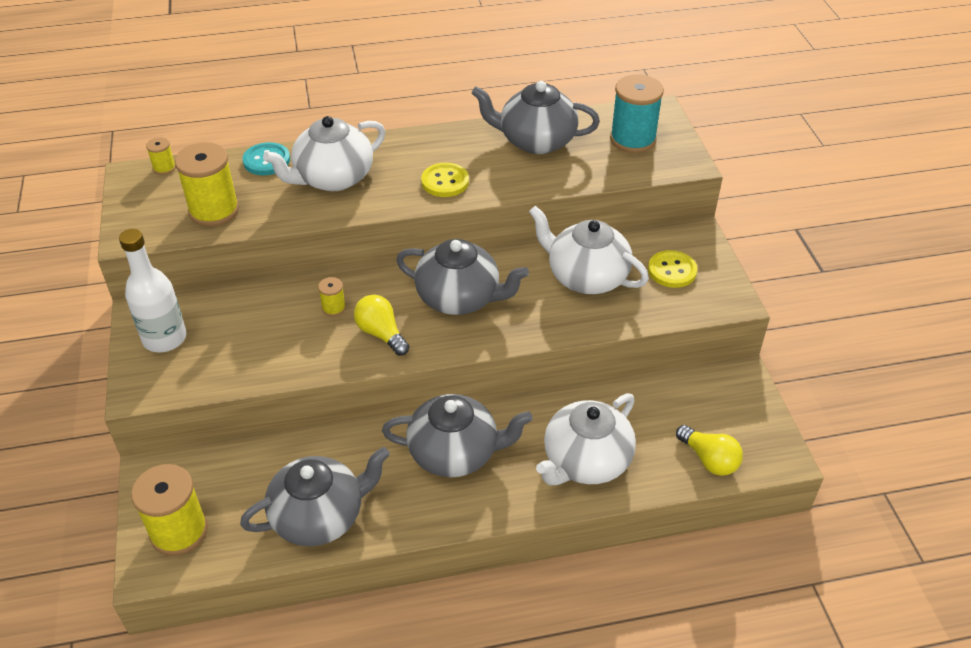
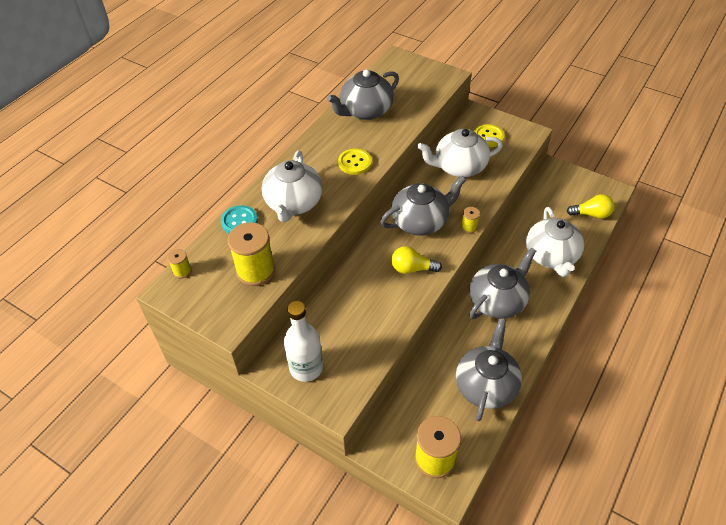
camera: 45 degrees left, 5 degrees up
(333, 308) = (369, 276): yellow spool -> yellow spool (469, 227)
(633, 139) = (408, 80): turquoise spool -> none

